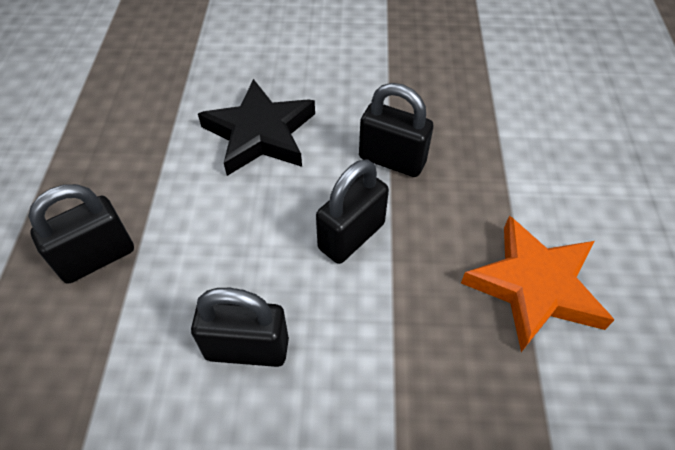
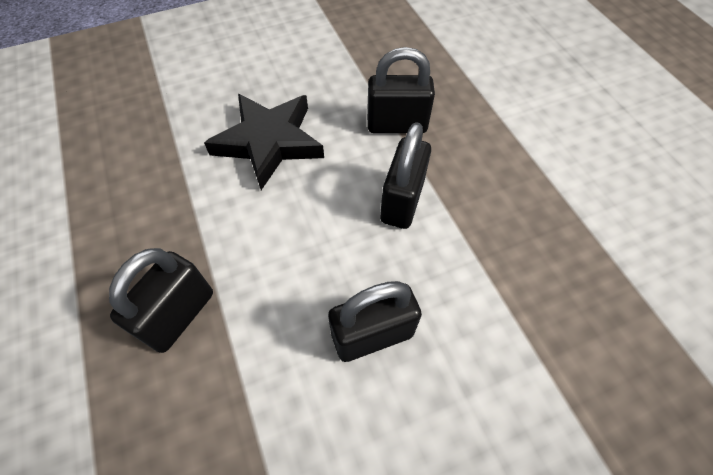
camera: 25 degrees left, 5 degrees up
(535, 286) = (564, 185): orange star -> none

